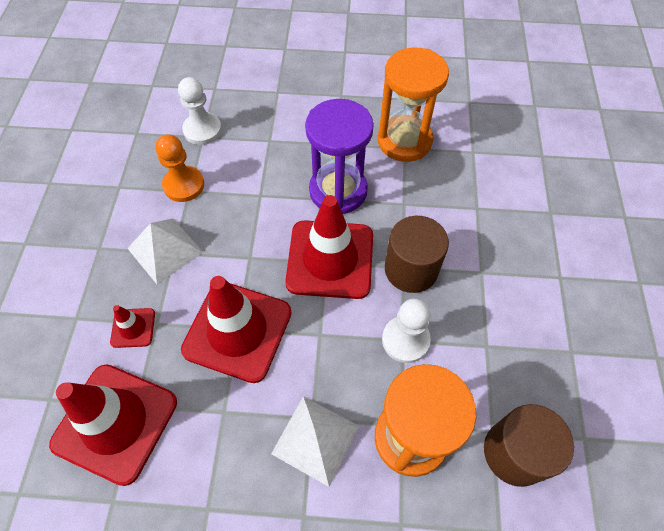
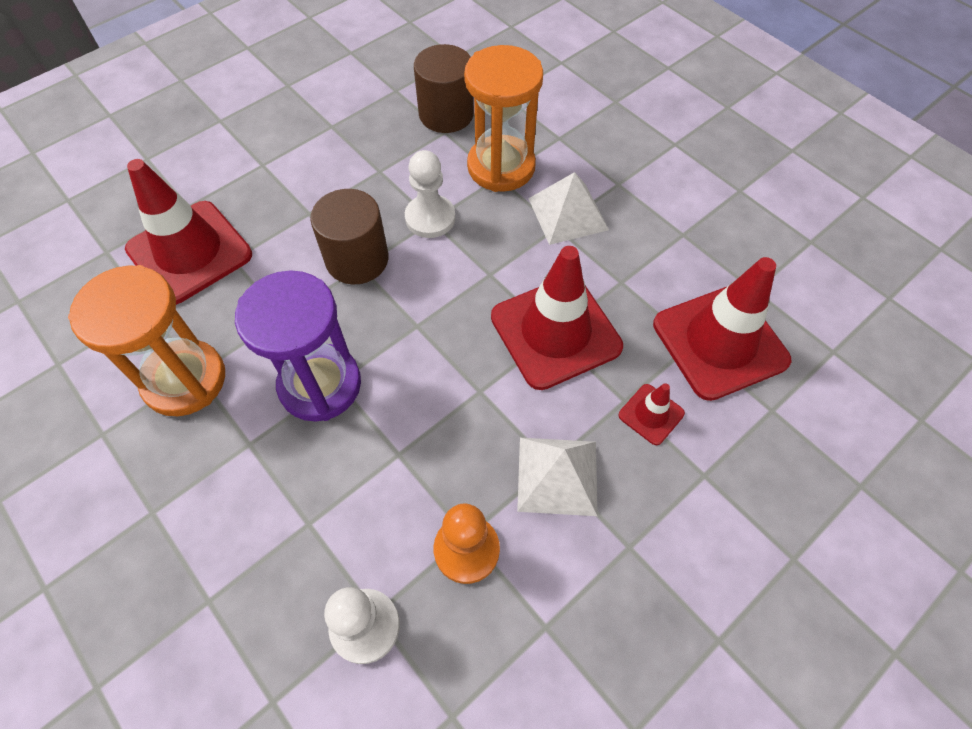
camera: 135 degrees left, 0 degrees up
(330, 259) = (410, 324): red traffic cone -> red traffic cone (189, 252)

